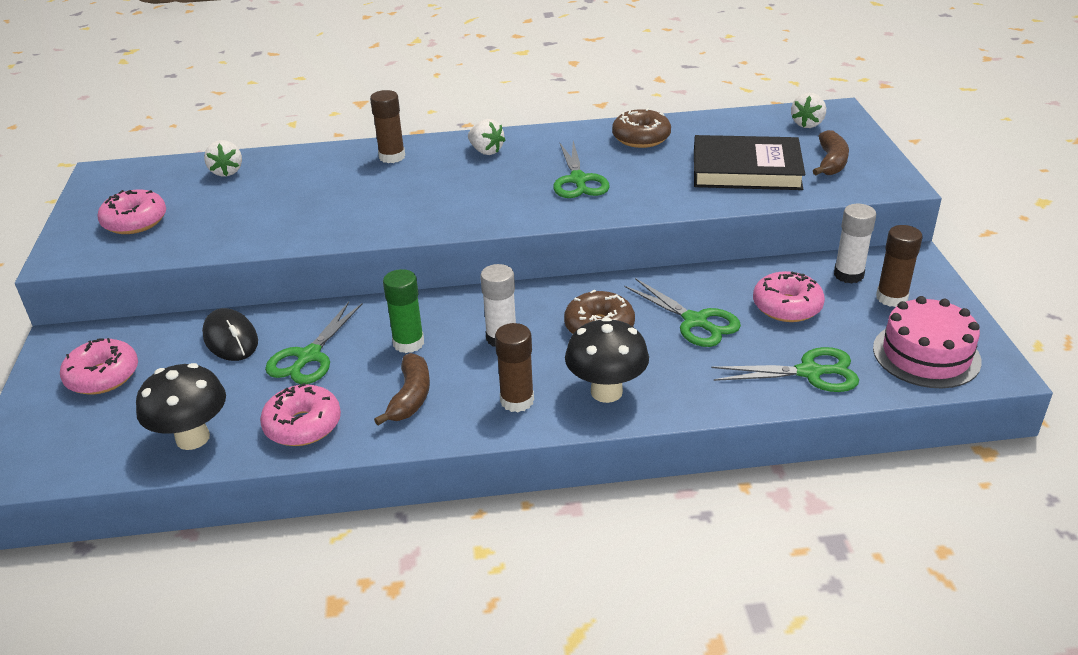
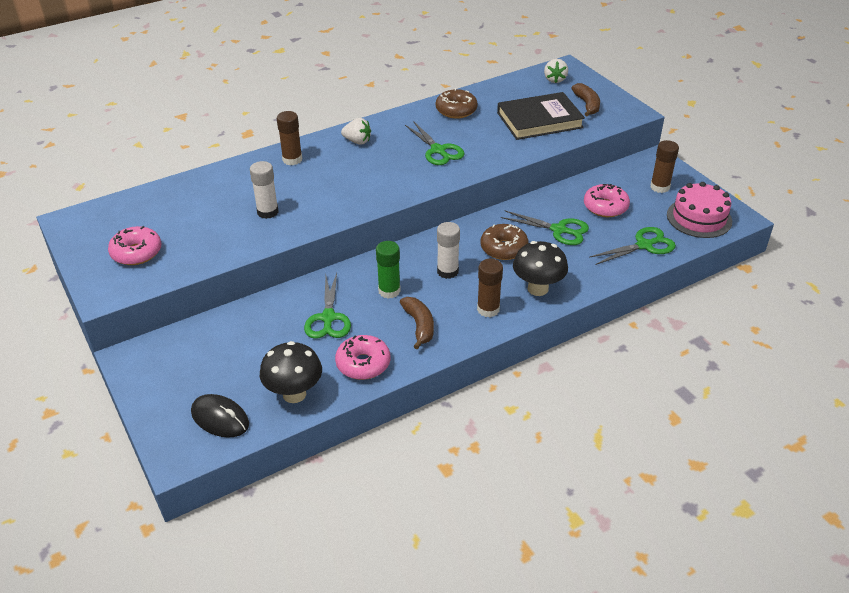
camera: 25 degrees left, 5 degrees up
(103, 376) = (188, 372): pink donut -> none
(227, 172) = (173, 197): white strawberry -> none
(230, 339) = (261, 321): black mouse -> black mouse (220, 418)
(848, 275) = (627, 178): white glue stick -> white glue stick (267, 212)

